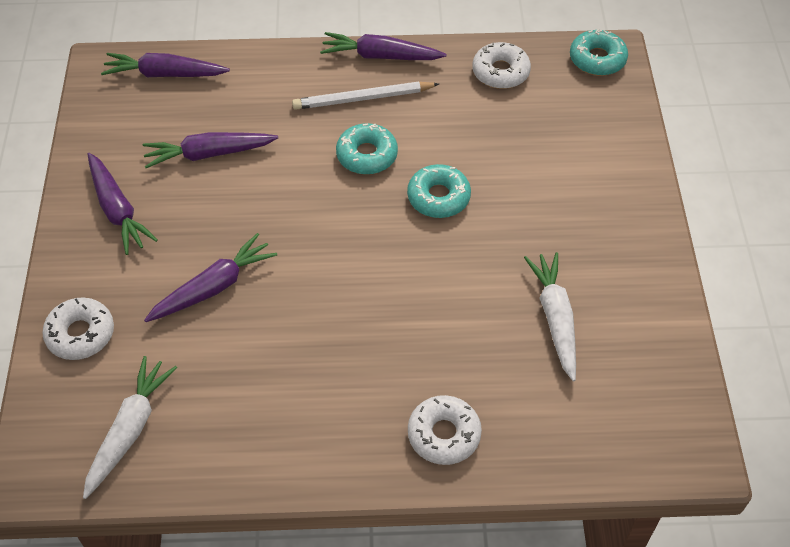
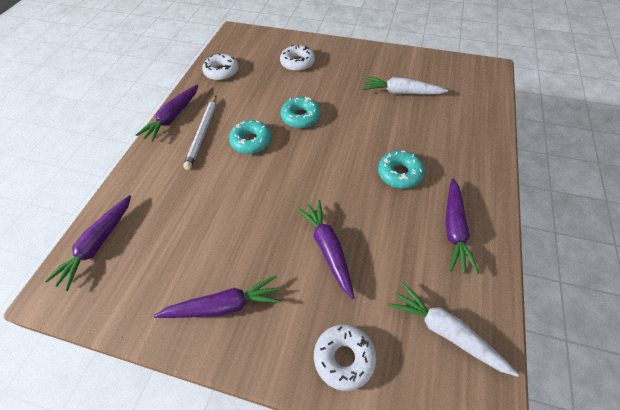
camera: 70 degrees left, 0 degrees up
(209, 154) = (200, 229): purple carrot -> purple carrot (454, 229)
(444, 434) = (469, 152): white donut -> white donut (297, 63)
(597, 59) = (236, 37): turquoise donut -> turquoise donut (399, 174)

